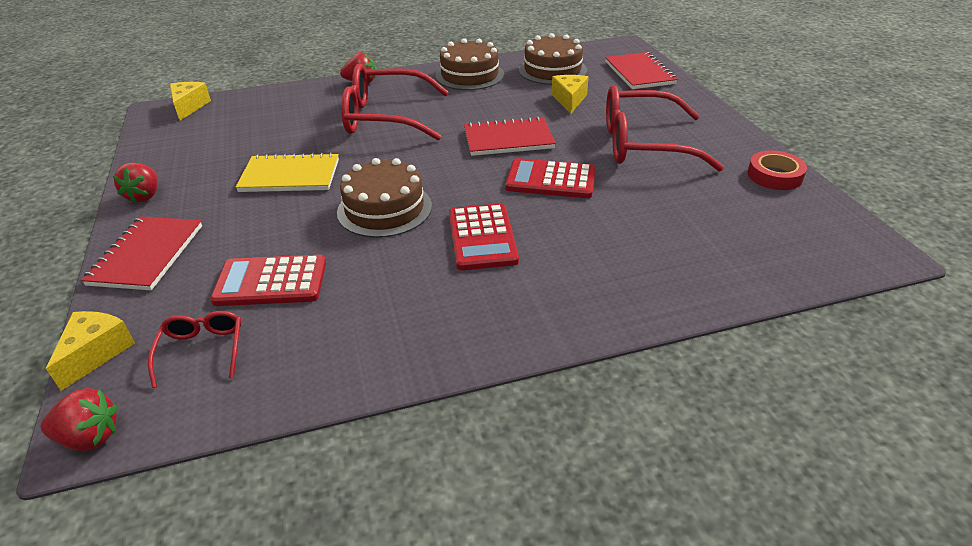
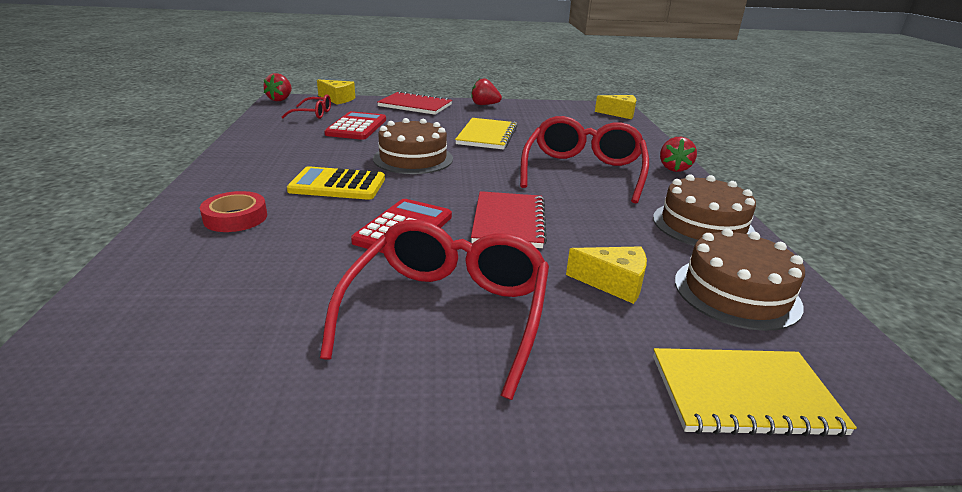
camera: 100 degrees right, 10 degrees down
(482, 237) = (337, 185): red calculator -> yellow calculator
(639, 73) = (744, 394): red notebook -> yellow notebook
(774, 175) = (261, 423): red tape -> red tape (235, 217)

